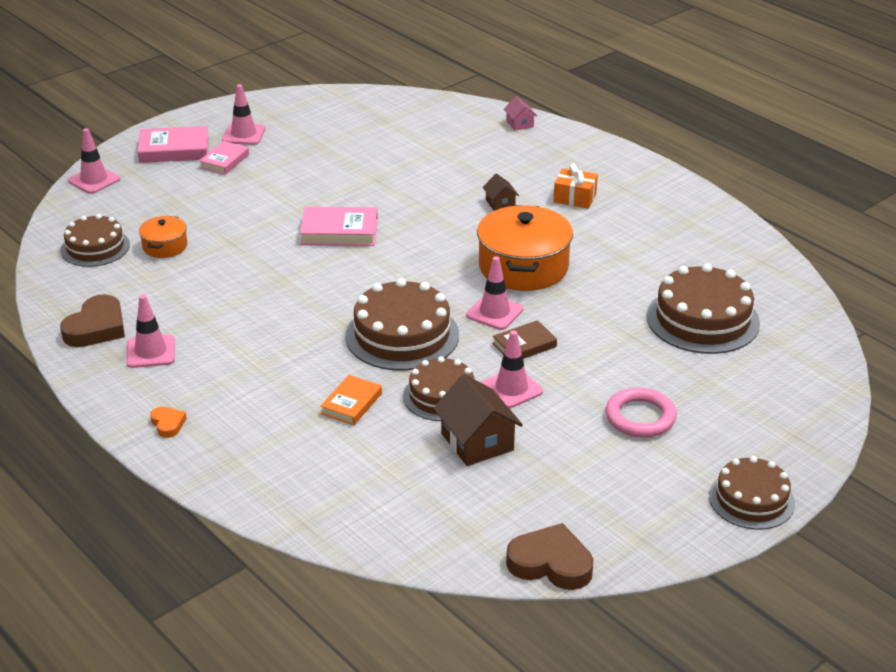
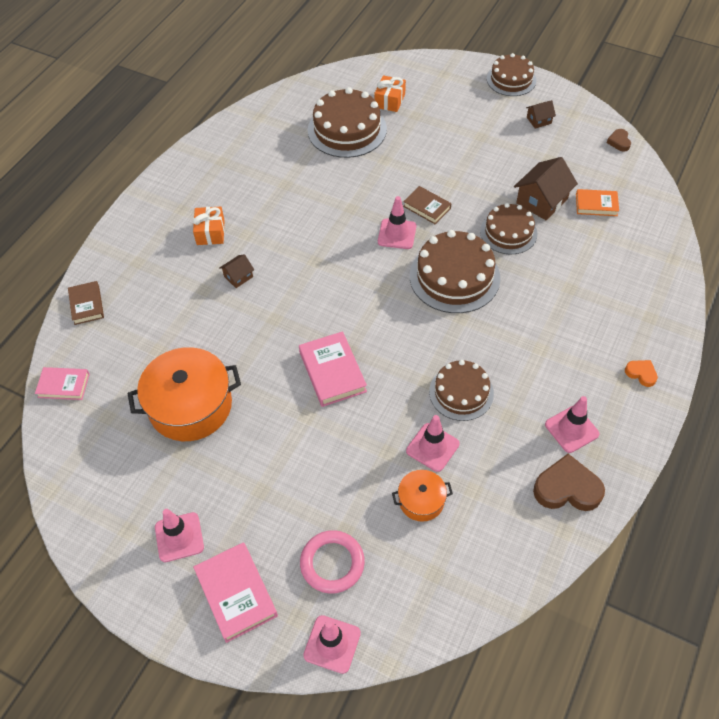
camera: 110 degrees left, 20 degrees up
(95, 247) = (453, 563): brown cake -> brown cake (461, 392)
(168, 424) = (641, 374): orange heart -> orange heart turned 90 degrees clockwise
(224, 161) = (243, 528): pink book -> pink book (63, 385)
(351, 403) = (548, 277): orange book -> orange book (596, 205)
(511, 388) = (478, 200): pink traffic cone -> pink traffic cone (432, 447)
(520, 124) = (86, 305): pink house -> brown book
(523, 267) = (328, 235): orange pot -> orange pot (190, 406)
(551, 563) = (619, 142): brown heart -> brown heart, size x0.52
(640, 417) = (468, 136): pink ring -> pink ring (332, 563)
(641, 496) = (539, 120): none -> brown house
(748, 368) = (389, 100): none -> orange gift

